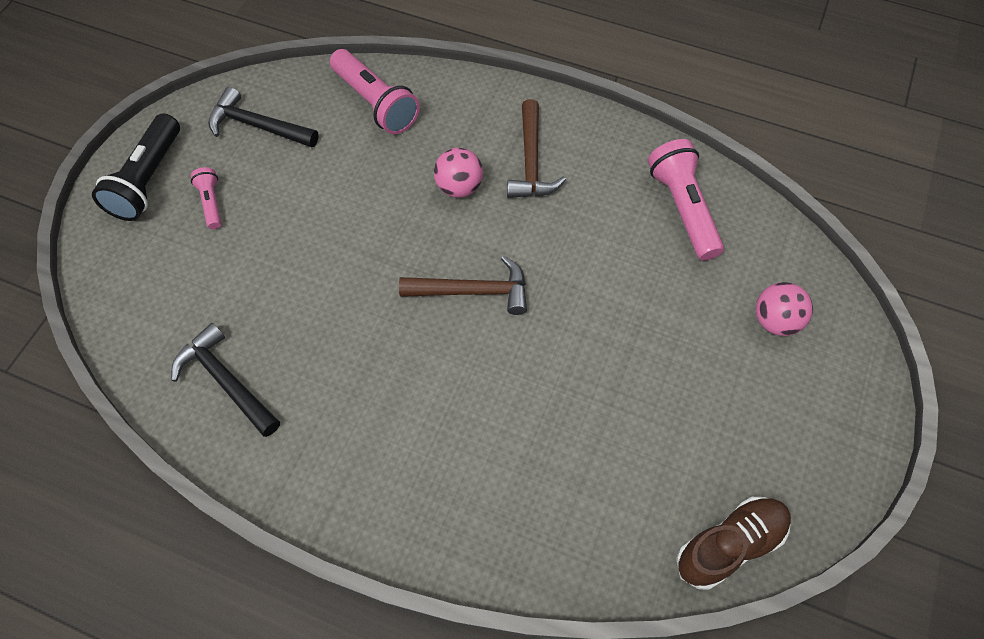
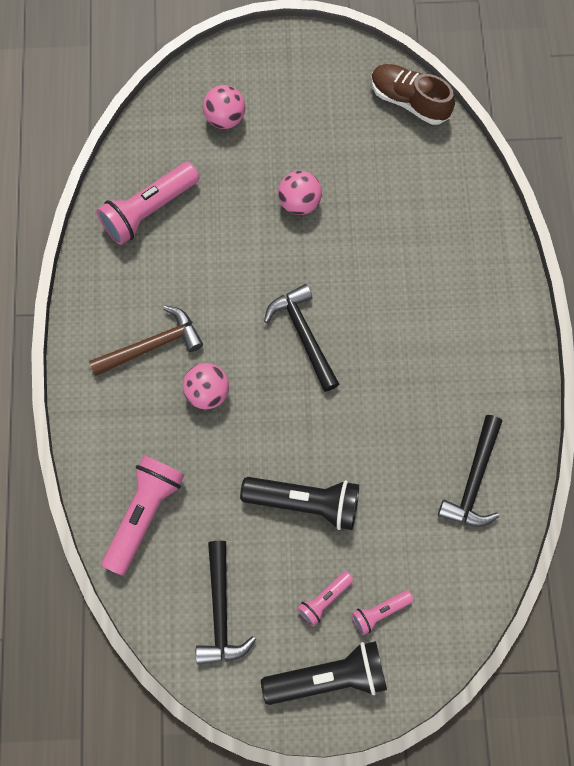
camera: 115 degrees left, 10 degrees up
(168, 240) = (380, 612): none -> pink flashlight
(305, 223) = (305, 502): none -> black flashlight
(473, 291) = (303, 335): brown hammer -> black hammer
(632, 352) = (299, 203): none -> pink ball

